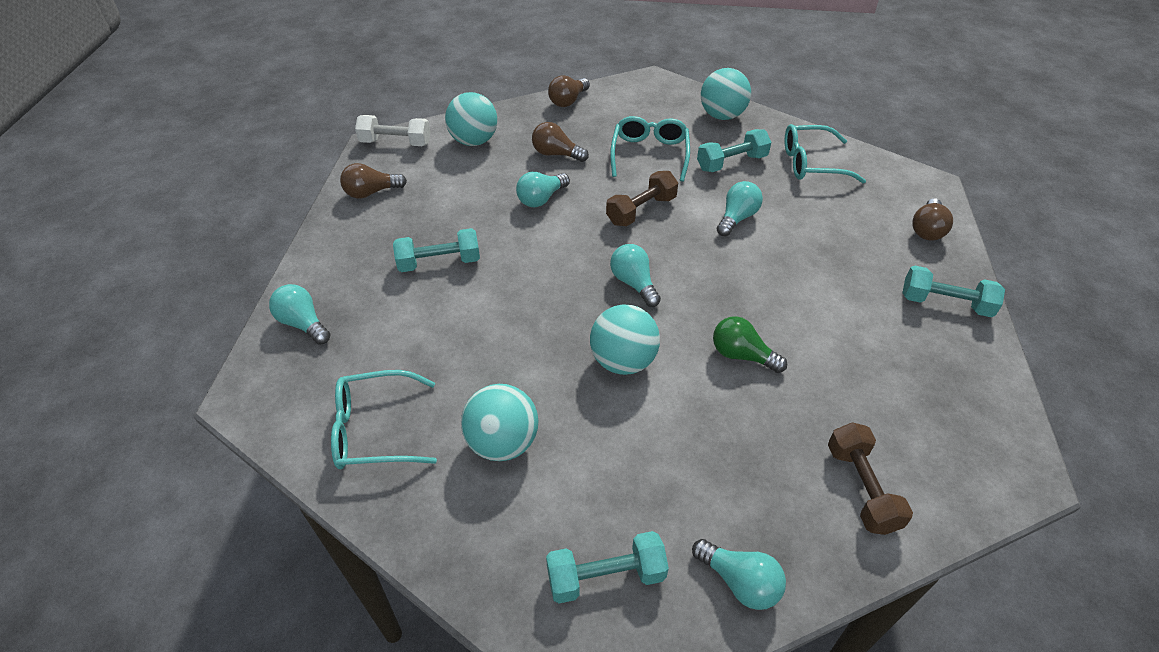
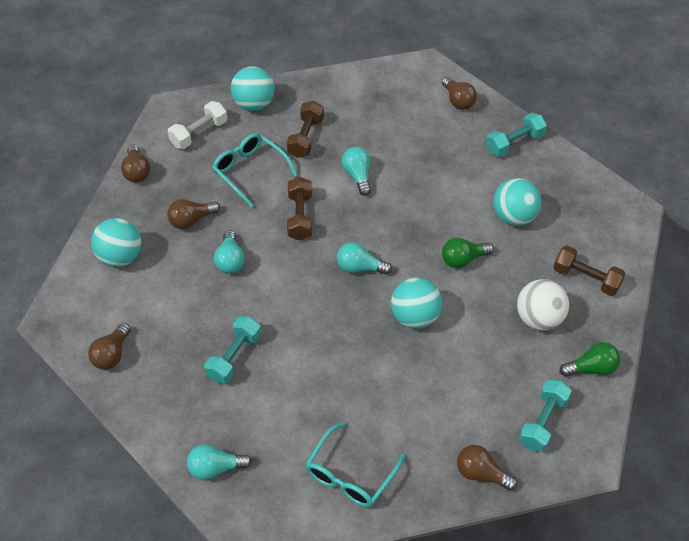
camera: 50 degrees left, 5 degrees up
(396, 143) = (65, 305): white dumbbell -> white dumbbell (199, 133)
(474, 555) = (481, 474): none -> brown light bulb
(502, 443) = (419, 415): turquoise ball -> turquoise ball (514, 217)
(731, 163) = (306, 137): turquoise dumbbell -> brown dumbbell
(739, 582) = (591, 368): turquoise light bulb -> green light bulb
(747, 475) = (539, 319): none -> white ball
(811, 163) = (350, 101): turquoise glasses -> none

